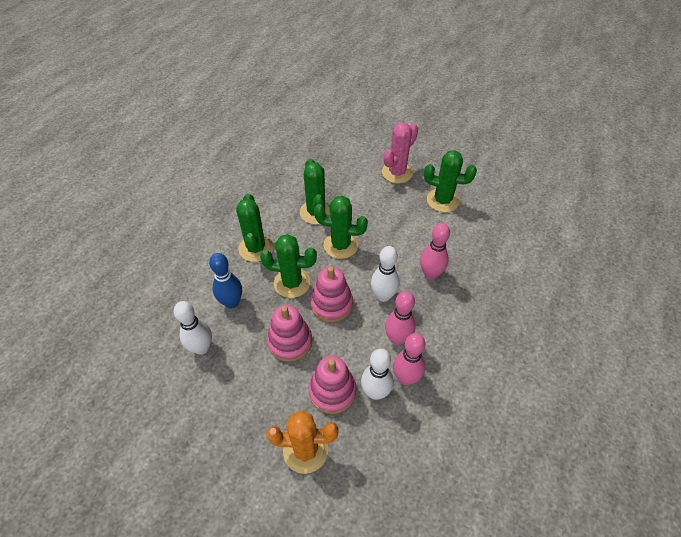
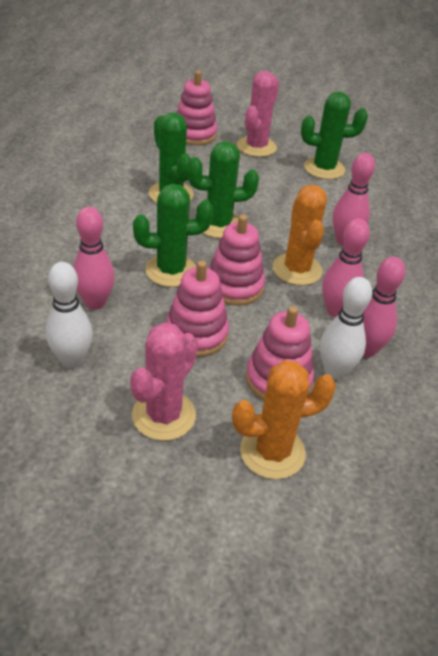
camera: 20 degrees left, 10 degrees down
(232, 302) = (95, 303): blue bowling pin -> pink bowling pin
(245, 405) = (164, 415): none -> pink cactus
(256, 248) = (104, 240): green cactus -> none
(354, 155) = (194, 134): none -> pink stacking toy
(383, 296) = (297, 269): white bowling pin -> orange cactus

